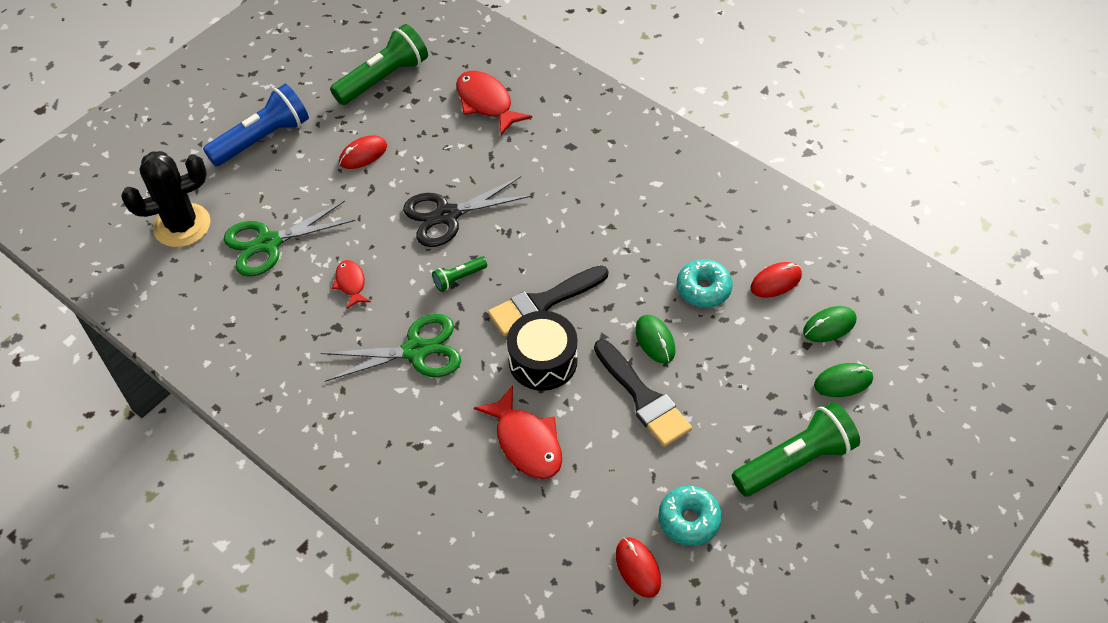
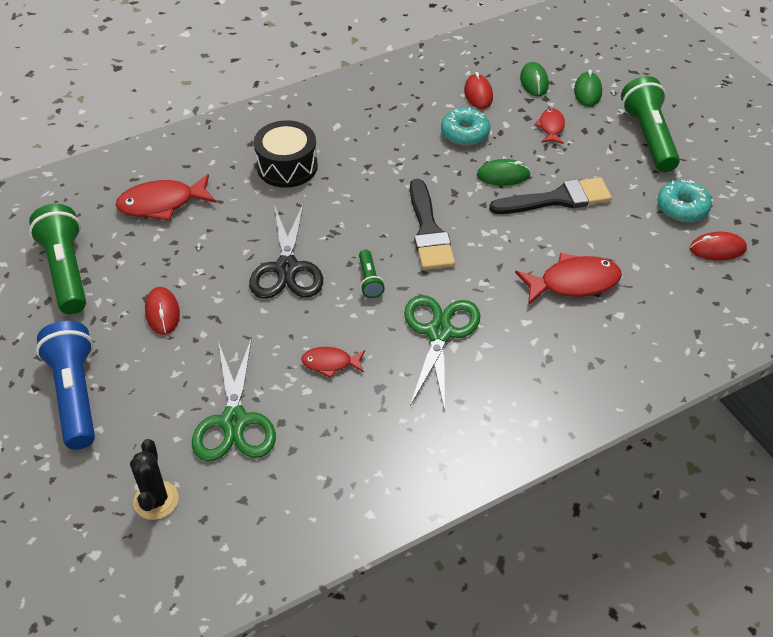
camera: 70 degrees left, 5 degrees down
(182, 225) = (156, 500): black cactus -> black cactus, size x0.62
(543, 361) = (492, 248): black drum -> black drum (287, 166)
(758, 362) = (551, 127): none -> red fish

